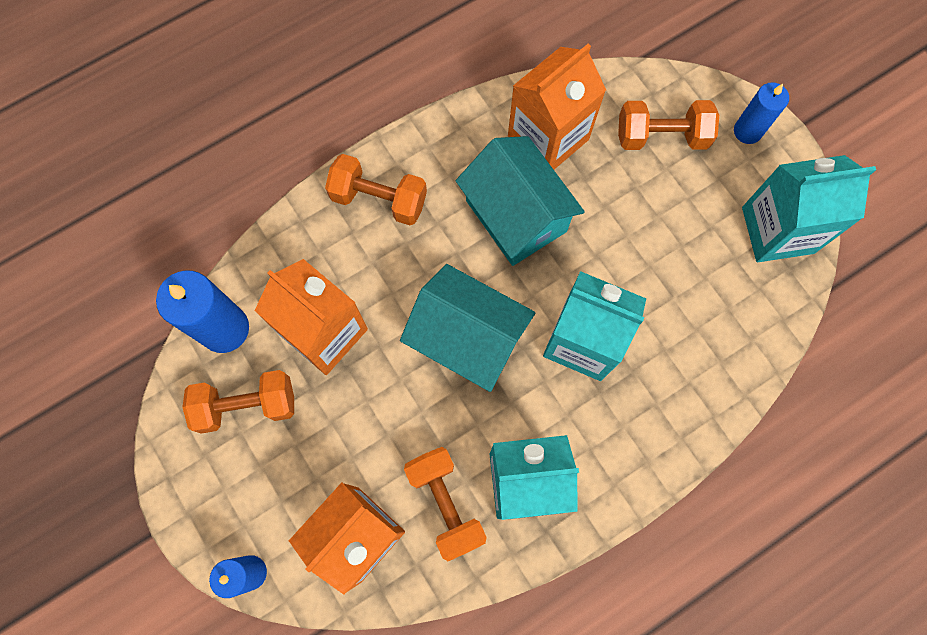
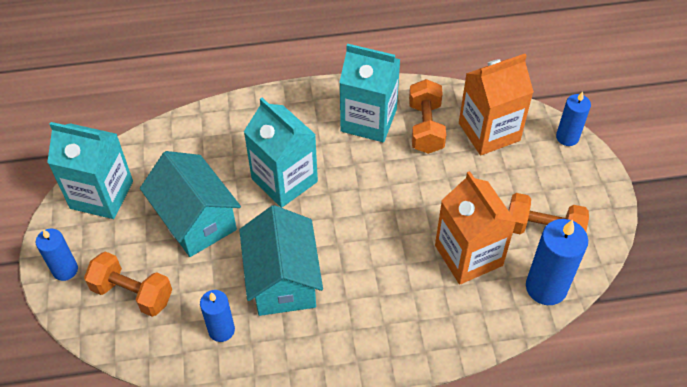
camera: 155 degrees left, 20 degrees down
(379, 199) = (385, 337): orange dumbbell -> none
(467, 338) = (364, 212): turquoise house -> turquoise house (196, 220)
(548, 137) = (221, 330): orange carton -> blue candle

